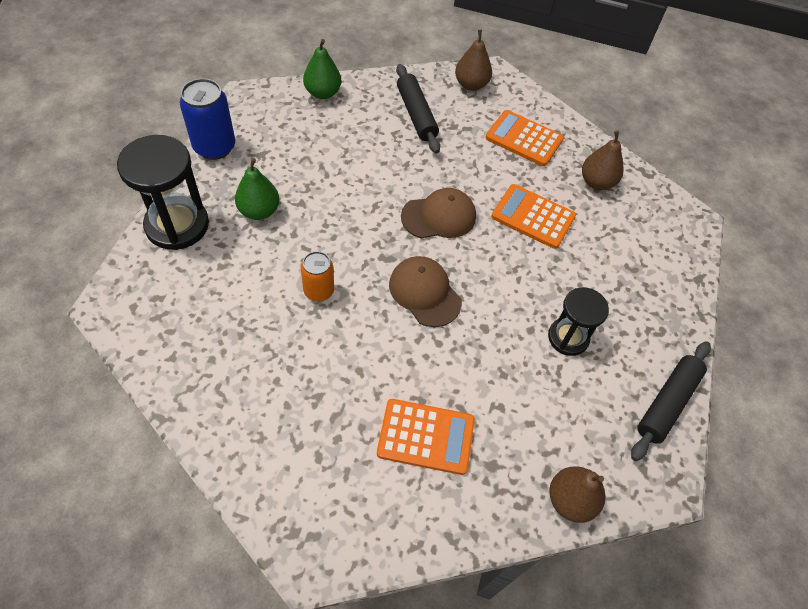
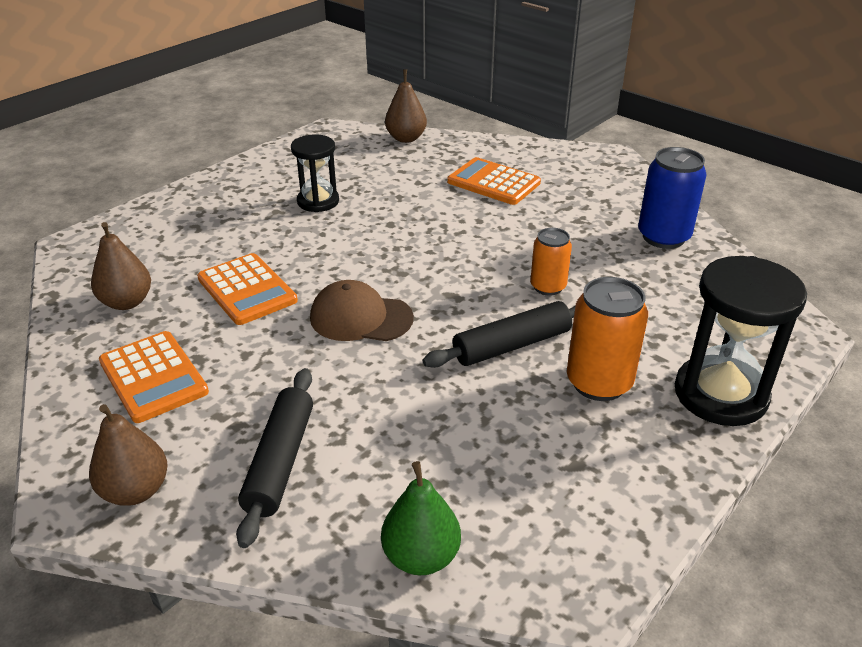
camera: 150 degrees left, 20 degrees down
(214, 147) = (656, 499): blue can -> blue can (663, 237)
(259, 211) = (599, 383): green pear -> orange can
(424, 293) = (431, 259): brown cap -> none
(667, 403) = (280, 156): black rolling pin -> black rolling pin (512, 345)

